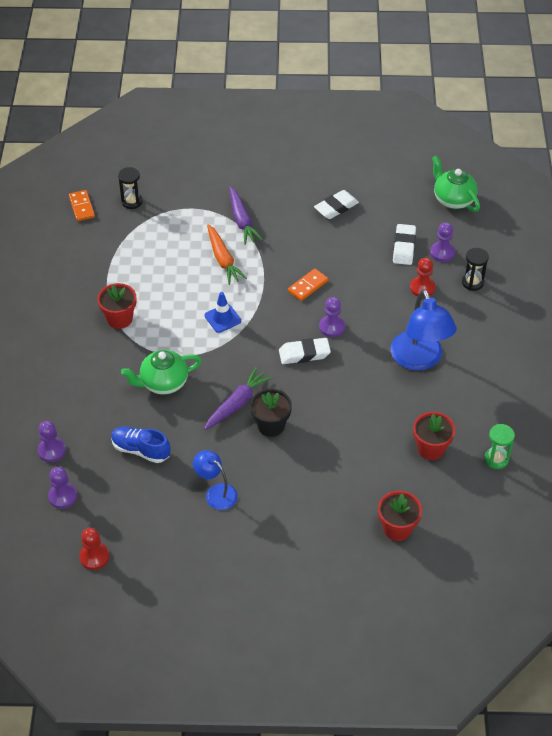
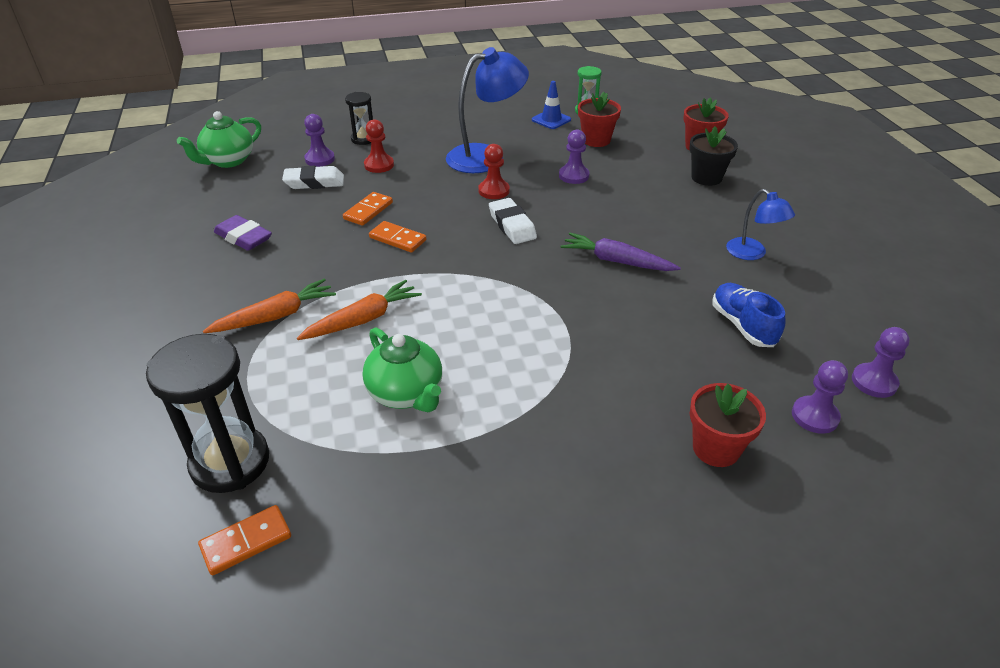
camera: 105 degrees left, 10 degrees down
(94, 557) = (925, 328): red pawn -> red pawn (494, 191)
(119, 319) = (523, 405): red flower pot -> red flower pot (716, 448)
(132, 202) = (230, 462): black hourglass -> black hourglass, size x1.86
(141, 450) = (743, 325): blue shoe -> blue shoe turned 150 degrees clockwise
(163, 383) = (621, 330): green teapot -> green teapot (406, 393)
(216, 492) = (752, 253): blue lamp -> blue lamp turned 60 degrees counterclockwise
(222, 318) = (480, 298): blue traffic cone -> blue traffic cone (551, 120)
(242, 221) = (275, 316): purple carrot -> orange carrot
(271, 425) = (632, 232): black flower pot -> black flower pot (706, 178)
(332, 327) = (461, 213): purple pawn -> purple pawn (573, 176)
(336, 207) = (243, 238): white eraser -> purple eraser
(351, 274) = (368, 211): none -> orange domino

